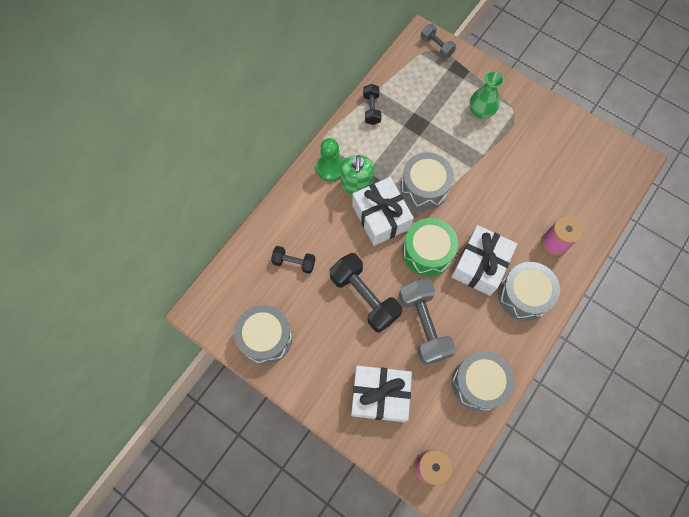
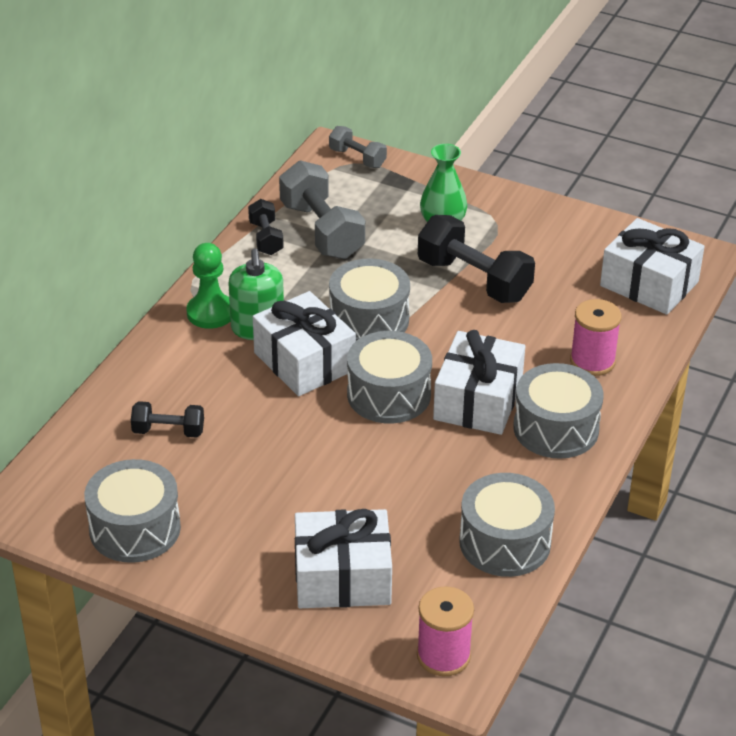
camera: 10 degrees left, 30 degrees down
(364, 297) = (294, 459): black dumbbell -> black dumbbell (474, 280)
(423, 325) = (399, 482): grey dumbbell -> grey dumbbell (321, 231)
(427, 252) = (389, 394): green drum -> grey drum
(601, 181) = (649, 284): none -> white gift

